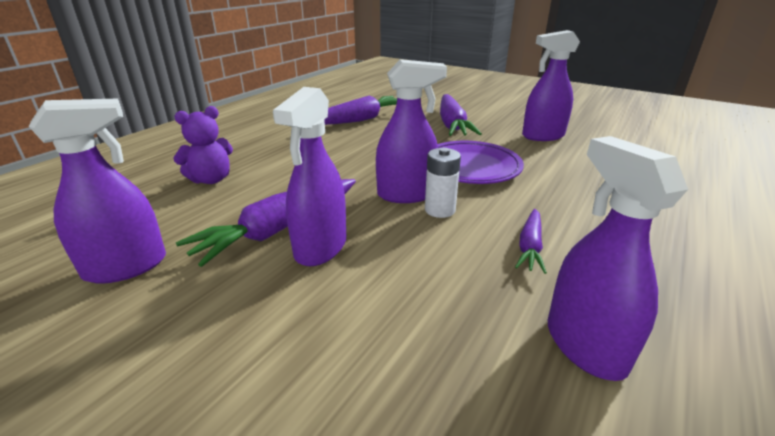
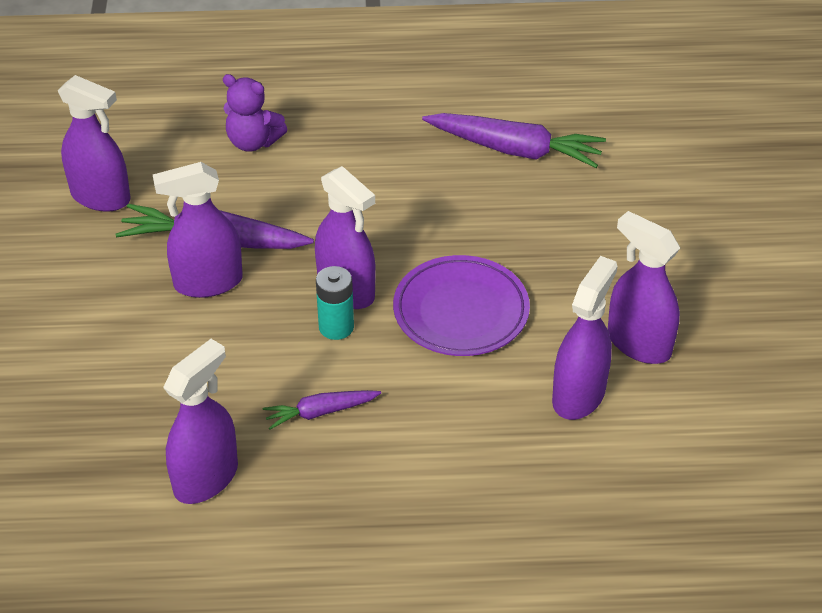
camera: 55 degrees right, 15 degrees up
(440, 210) = (336, 327): white battery -> turquoise battery
(452, 124) = (591, 241): purple carrot -> none
(574, 159) = (579, 395): none -> purple spray bottle

